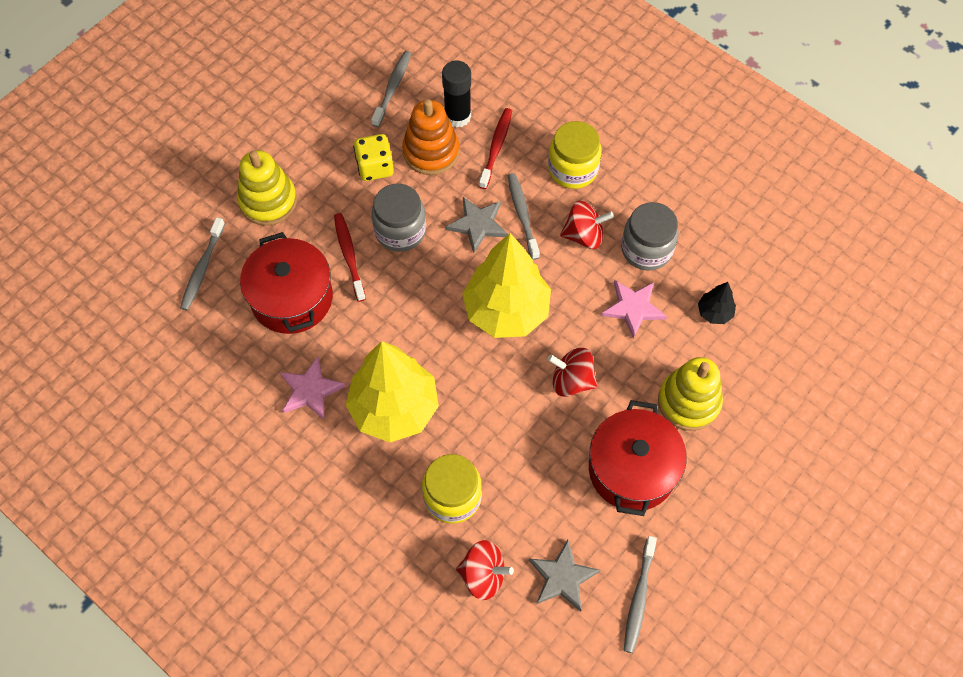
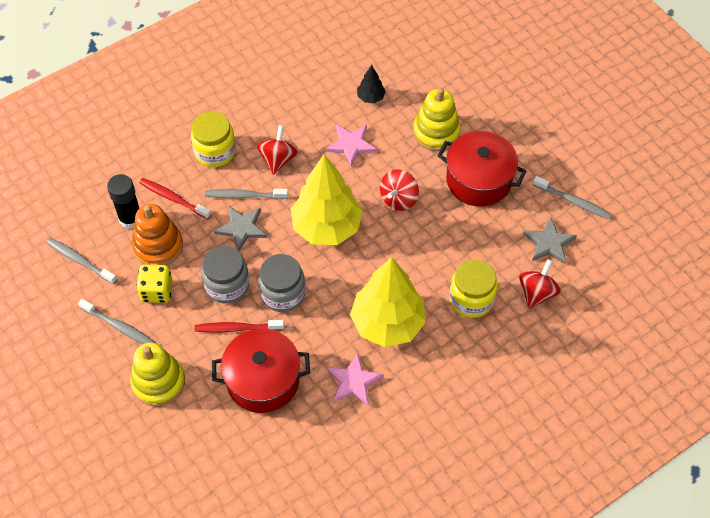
camera: 75 degrees left, 5 degrees down
(202, 268) = (208, 448): grey toothbrush -> grey toothbrush (119, 327)
(646, 249) = (304, 123): grey jar -> grey jar (283, 293)

